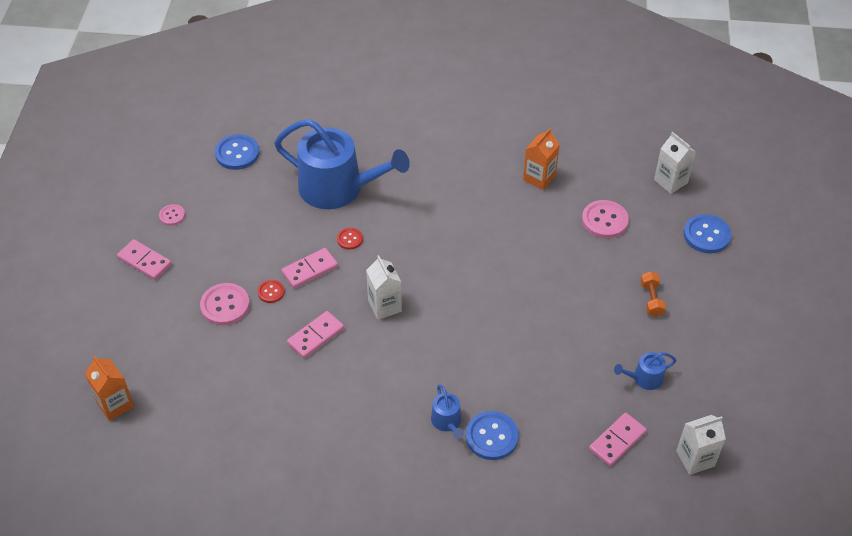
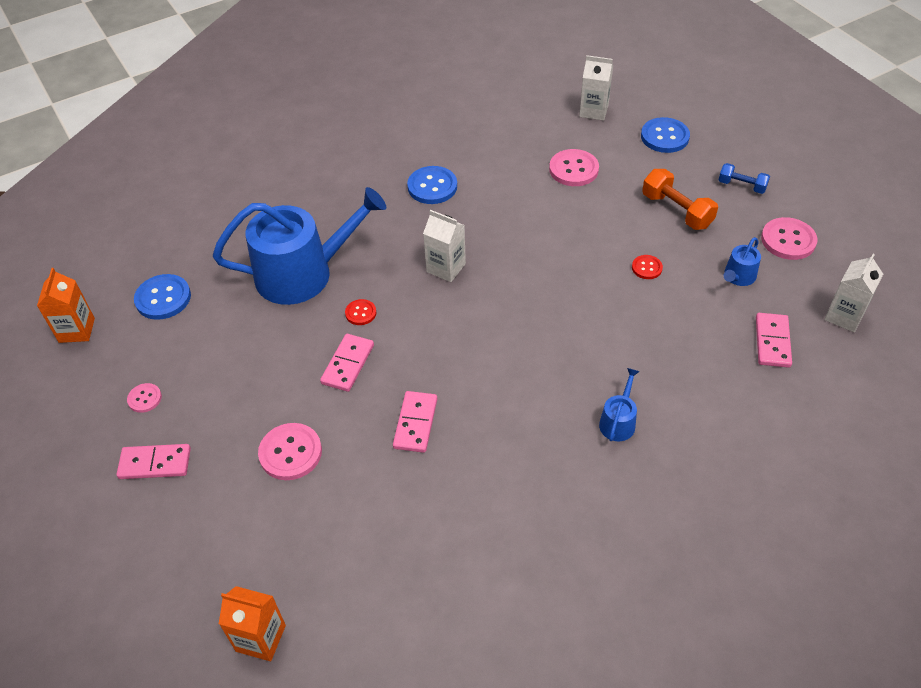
camera: 35 degrees left, 0 degrees up
(271, 292) = (327, 409): red button -> red button (646, 268)
(384, 306) = (455, 353): white carton -> white carton (446, 268)
(447, 422) = (618, 421): blue watering can -> blue watering can turned 105 degrees counterclockwise
(491, 436) = (670, 408): blue button -> blue button (432, 187)
(539, 178) = (483, 165): orange carton -> orange carton (77, 330)
(651, 300) = (676, 211): orange dumbbell -> orange dumbbell, size x1.57
(716, 376) = (788, 240): none -> pink button
(727, 311) = (741, 186): none -> blue dumbbell

